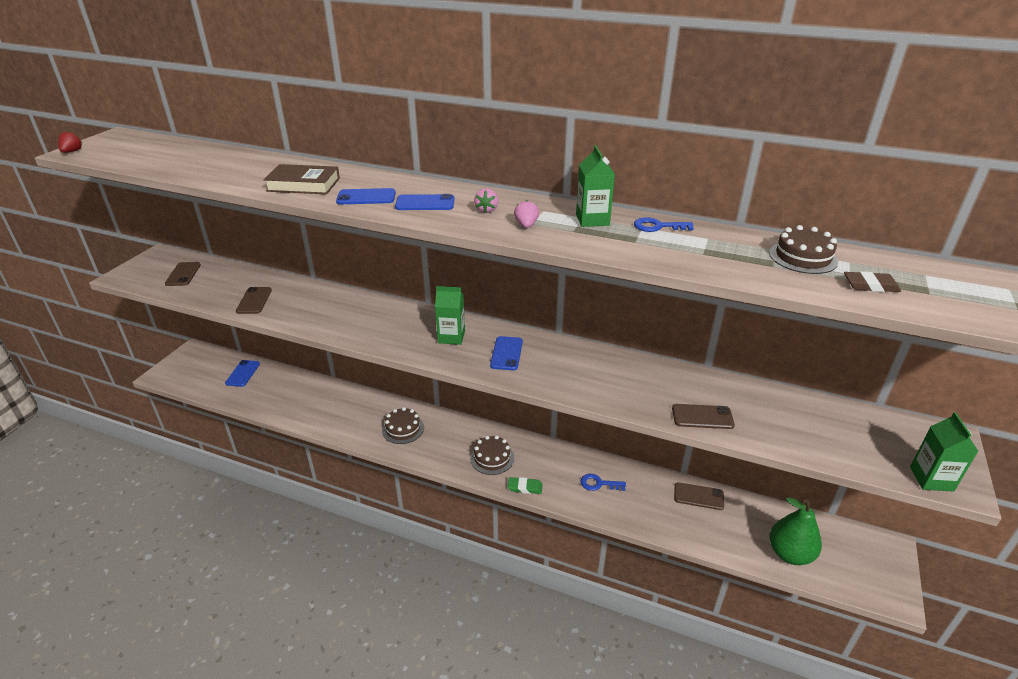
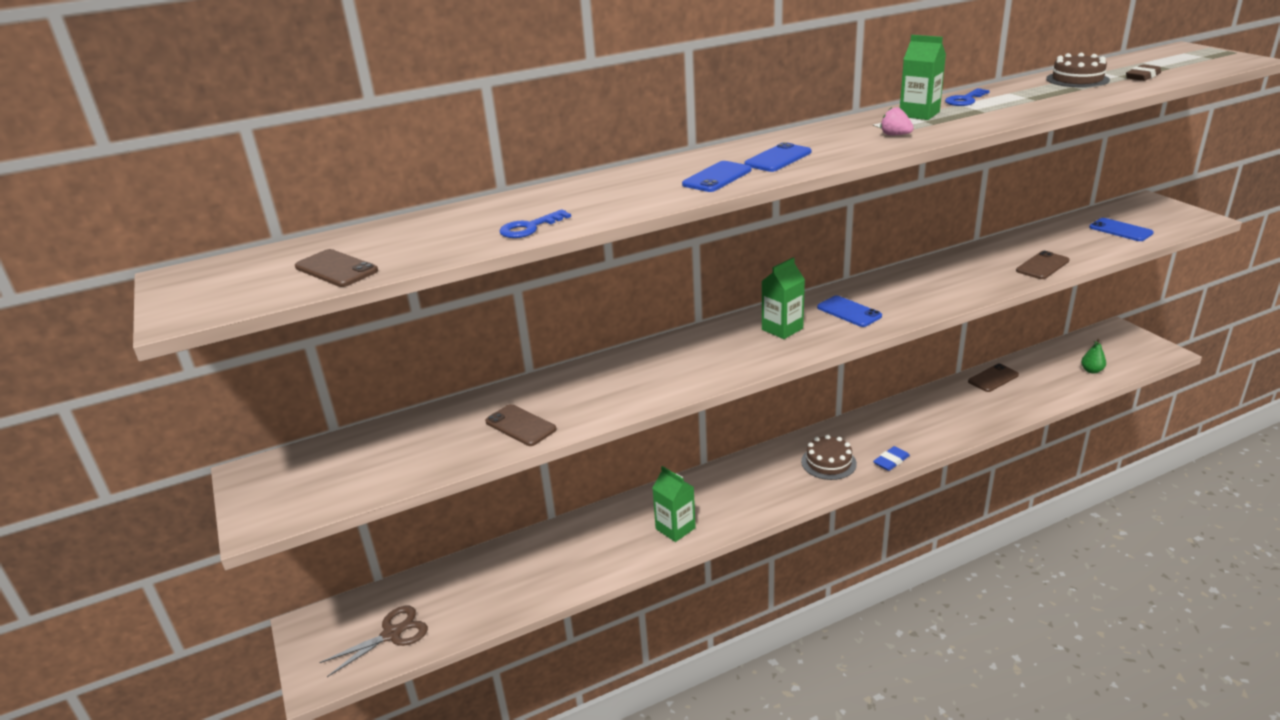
camera: 45 degrees left, 5 degrees down
(72, 152) = (182, 314): red strawberry -> none
(183, 274) = (353, 464): brown phone -> brown phone (336, 269)
(204, 377) = (392, 634): none -> brown scissors
(243, 373) = (436, 593): blue phone -> blue phone (1120, 230)
(303, 185) = (624, 197): brown book -> none
(403, 429) = (715, 501): brown cake -> none
(487, 210) = (837, 141): pink strawberry -> none
(525, 487) = (891, 461): green eraser -> blue eraser
(598, 484) = (928, 419): blue key -> blue key (529, 228)
(789, 554) = (1091, 370): green pear -> green pear, size x0.50
(931, 479) = (1187, 223): green carton -> green carton (675, 528)

